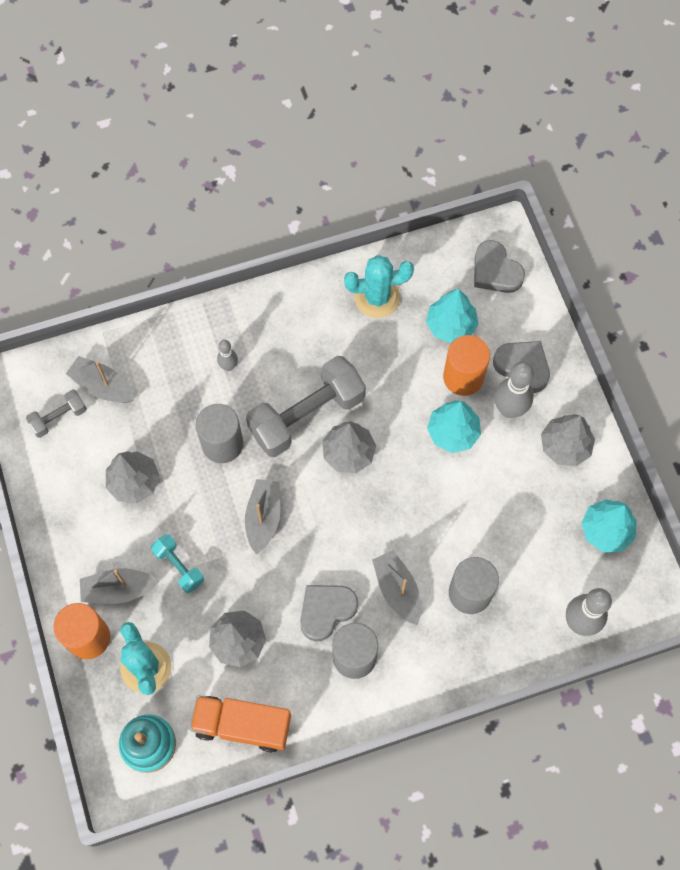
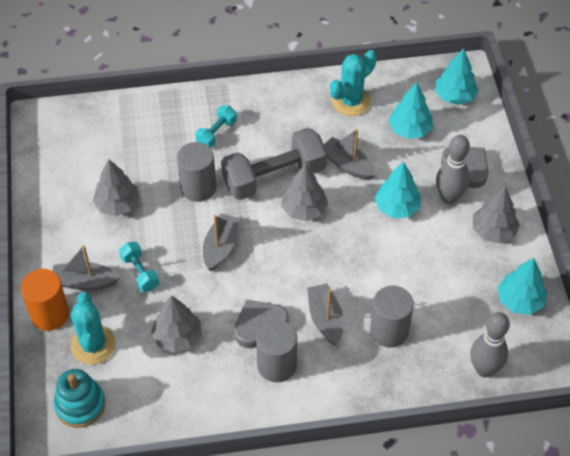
camera: 10 degrees right, 15 degrees down
(59, 418) = (67, 150): grey dumbbell -> none
(102, 386) = (109, 132): grey boat -> grey boat (348, 165)
(229, 366) = (216, 133): grey bowling pin -> turquoise dumbbell
(242, 725) = (166, 403): orange truck -> none
(377, 297) = (351, 101): turquoise cactus -> turquoise cactus turned 45 degrees counterclockwise
(463, 377) = (413, 168): orange cylinder -> none
(495, 271) = (454, 96): grey heart -> turquoise tree

